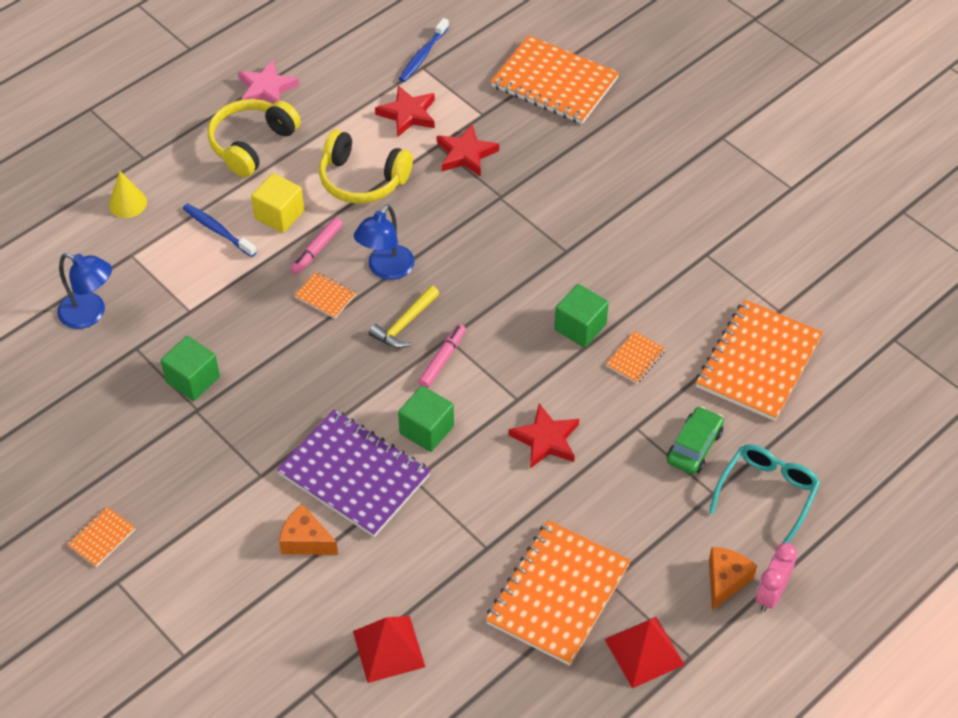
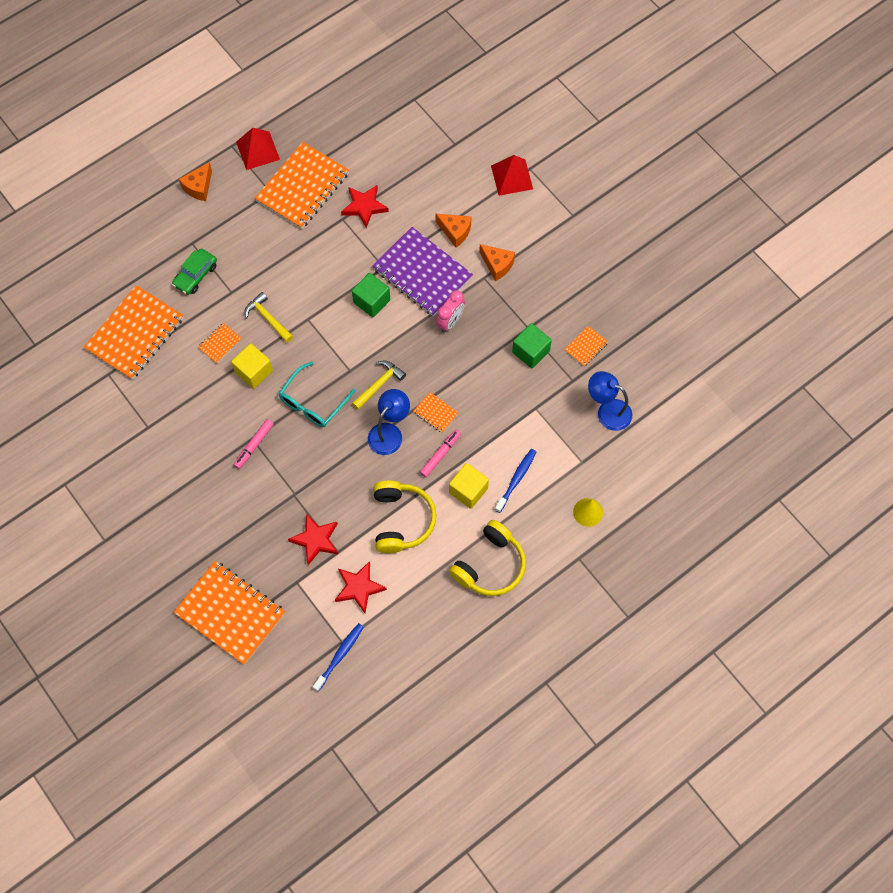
camera: 175 degrees left, 15 degrees up
(102, 538) = (584, 244): orange notebook -> orange notebook (586, 347)
(217, 230) = (516, 479): blue toothbrush -> blue toothbrush turned 105 degrees counterclockwise
(240, 495) = (497, 265): none -> orange cheese
(266, 89) = (477, 627): pink star -> none
(362, 180) = (402, 520): yellow headphones -> yellow headphones turned 60 degrees clockwise
(388, 649) = (408, 163): red pyramid -> red pyramid (512, 177)
(442, 359) = (355, 353): pink marker -> pink marker (254, 445)
(546, 440) = (293, 288): red star -> red star (364, 207)
(574, 395) = (268, 318): none -> yellow hammer
(580, 327) = (254, 372): green cube -> yellow cube
(767, 493) = (157, 240): turquoise glasses -> turquoise glasses (313, 402)
(771, 594) = (174, 177): pink clock -> pink clock (450, 321)

